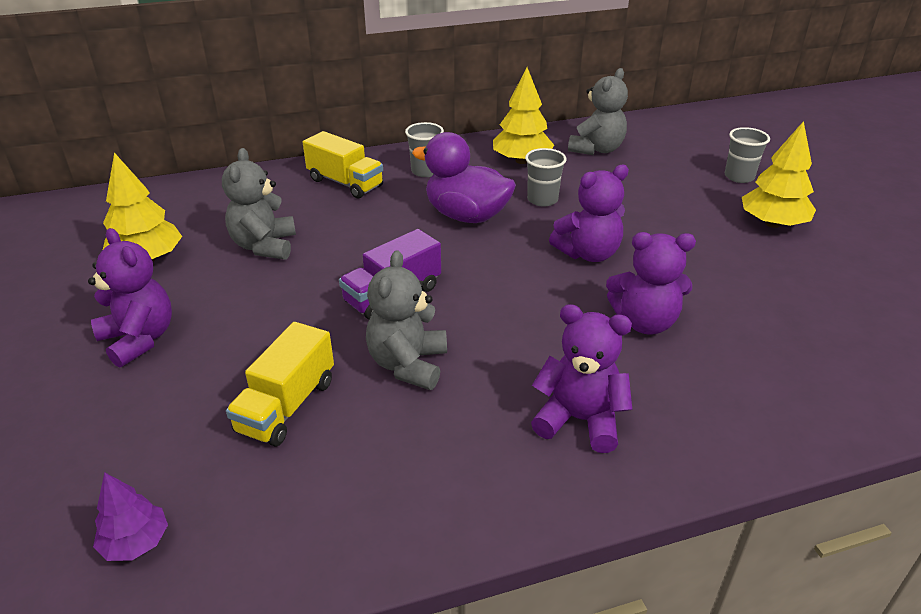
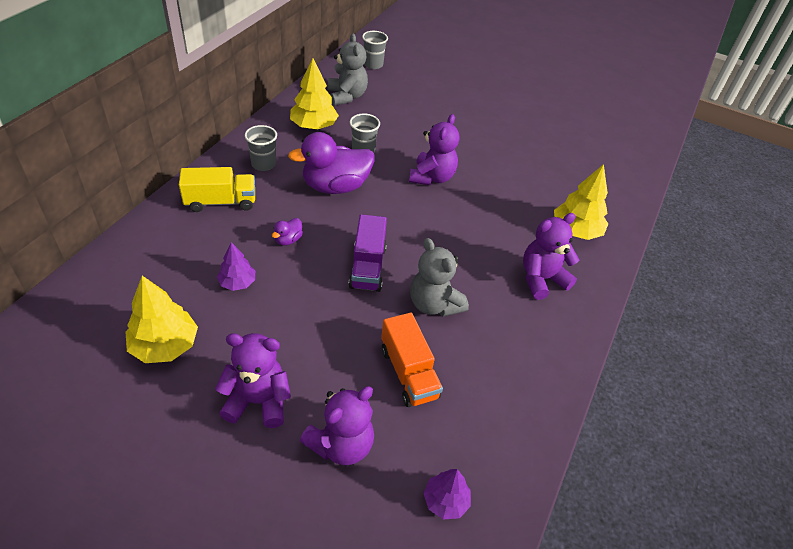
camera: 50 degrees left, 10 degrees up
(264, 246) = (237, 283): grey teddy bear -> purple tree
(286, 406) = (408, 373): yellow truck -> orange truck
(355, 236) = (288, 240): none -> purple duck
(644, 322) = (505, 206): purple teddy bear -> purple teddy bear (341, 445)
(739, 177) = (442, 84): grey cup -> grey cup (373, 64)
(772, 223) = (490, 110): yellow tree -> yellow tree (575, 231)

